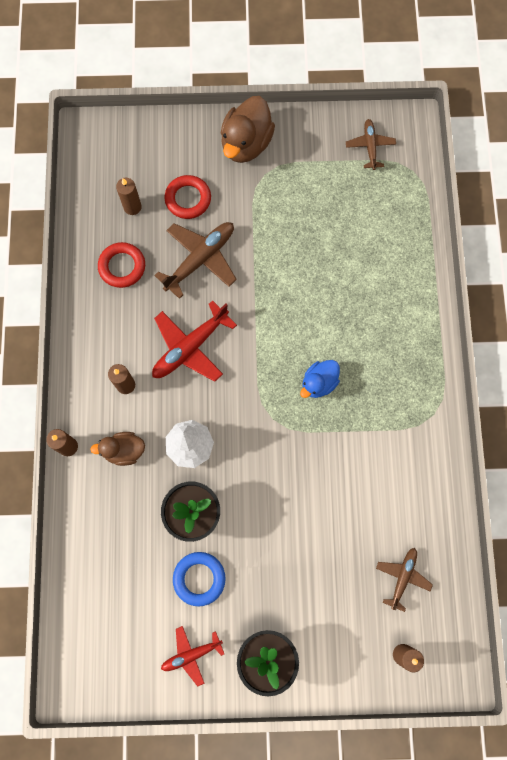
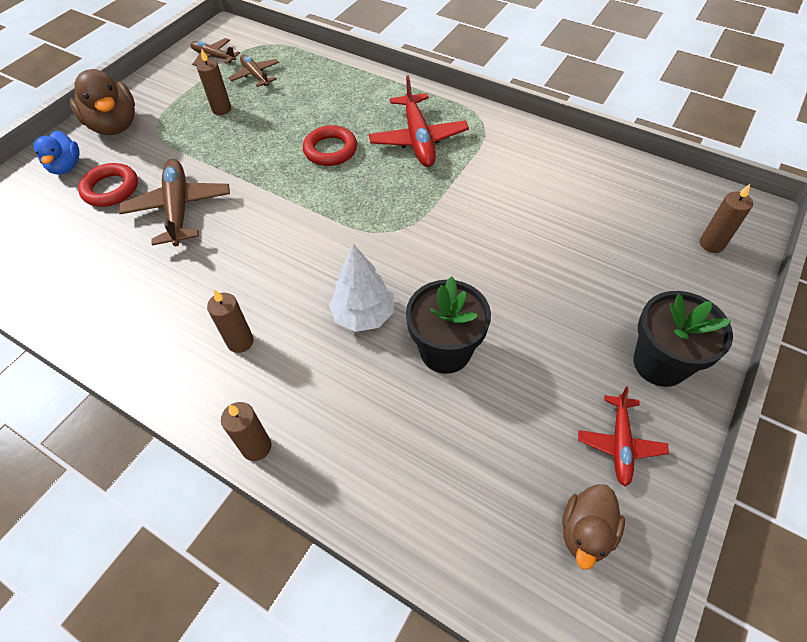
camera: 55 degrees left, 20 degrees down
(122, 267) = (111, 277): red ring -> red ring (330, 150)
(124, 451) = (314, 385): brown duck -> brown duck (586, 532)
(132, 207) = (63, 236): brown candle -> brown candle (221, 109)
(190, 347) = (257, 260): red plane -> red plane (418, 139)
(199, 578) = (526, 385): blue ring -> none
(319, 383) = (388, 180): blue duck -> blue duck (66, 166)
(402, 577) = (628, 209): brown plane -> brown plane (256, 75)

